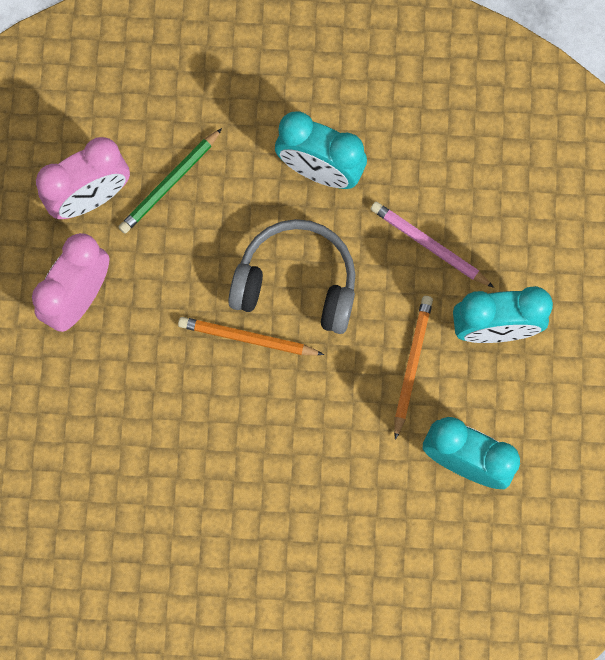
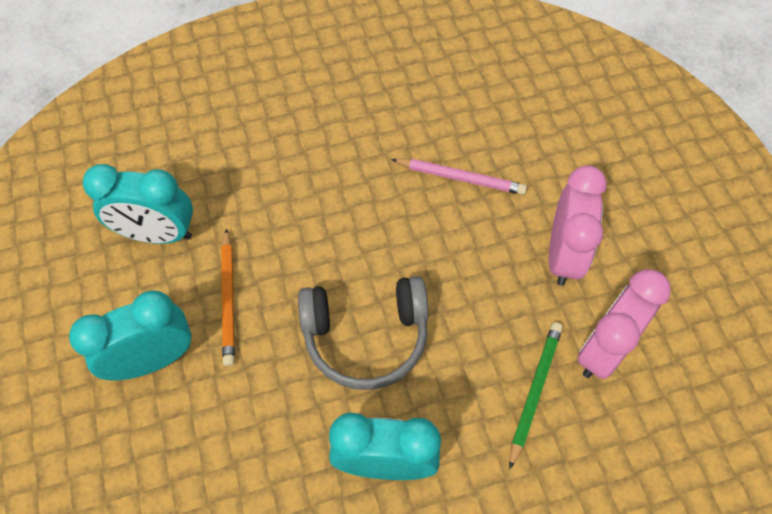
camera: 160 degrees right, 15 degrees down
(247, 338) = (393, 271): orange pencil -> none
(429, 245) = (242, 422): pink pencil -> pink pencil (461, 178)

